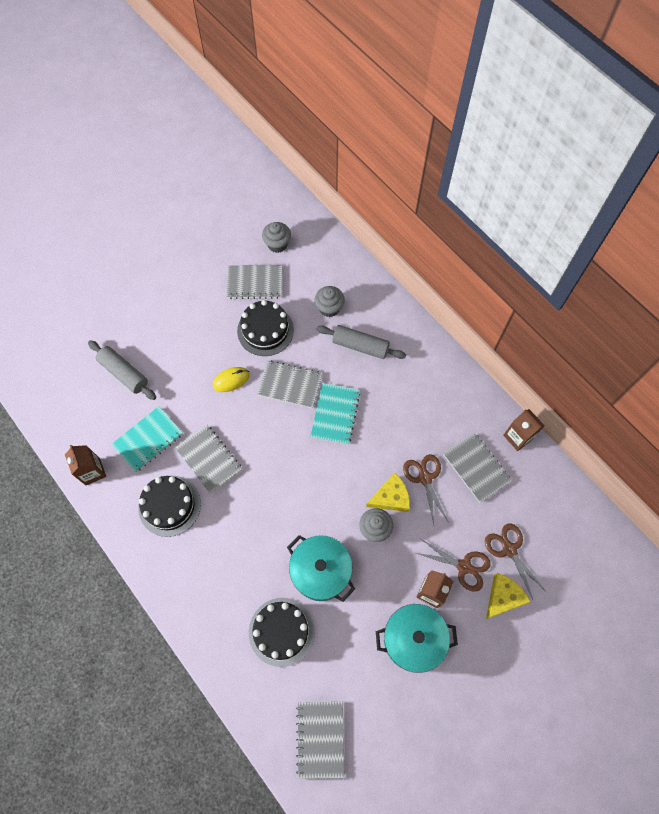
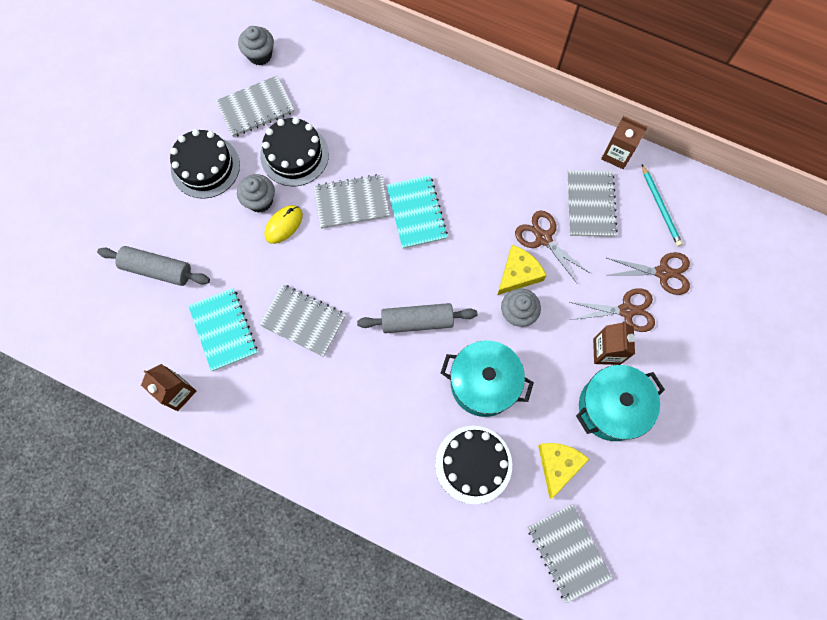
camera: 25 degrees left, 5 degrees up
(148, 440) = (223, 330): turquoise notebook -> turquoise notebook turned 45 degrees counterclockwise
(169, 505) = (285, 390): black cake -> black cake (205, 167)
(329, 308) = (353, 101): grey cupcake -> grey cupcake (260, 201)
(360, 346) = (407, 128): grey rolling pin -> grey rolling pin (417, 321)
(476, 468) = (590, 204): grey notebook -> grey notebook turned 60 degrees clockwise
(503, 597) = (680, 323): yellow cheese -> yellow cheese (558, 465)
(509, 549) = (663, 272): brown scissors -> brown scissors turned 150 degrees clockwise
(533, 495) = (660, 207): none -> turquoise pencil

